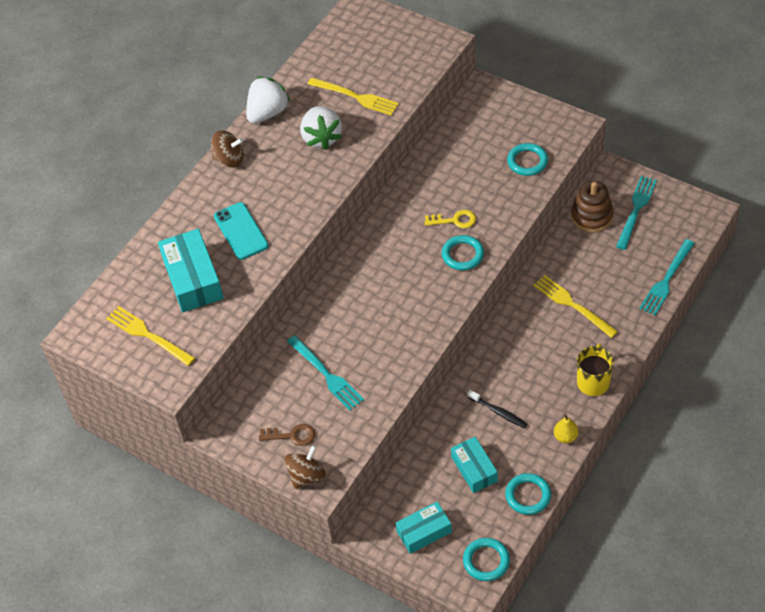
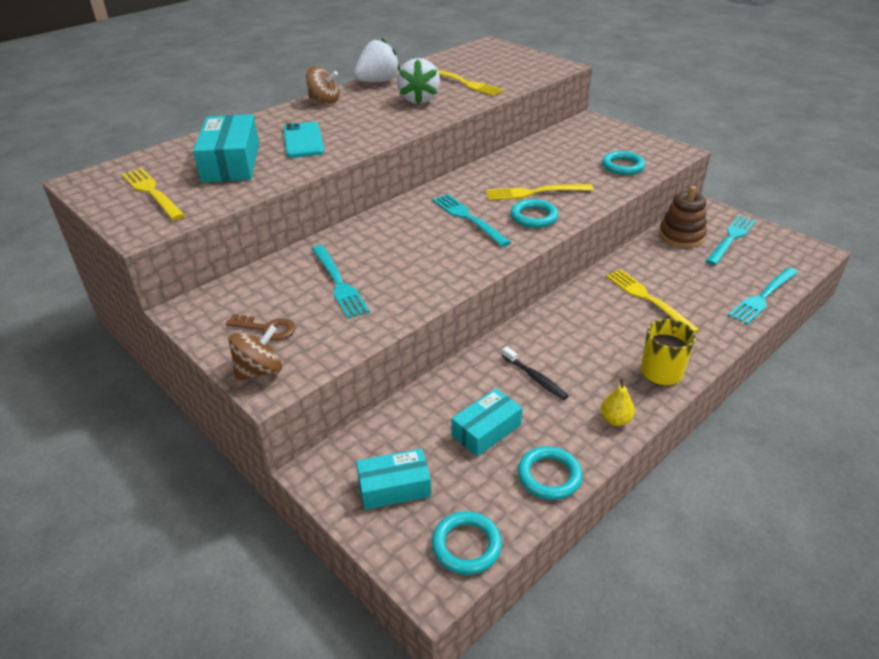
camera: 10 degrees right, 15 degrees down
(405, 269) = (467, 218): none -> turquoise fork
(454, 220) = (533, 192): yellow key -> yellow fork
(474, 469) = (486, 430): turquoise box -> turquoise box turned 60 degrees clockwise

